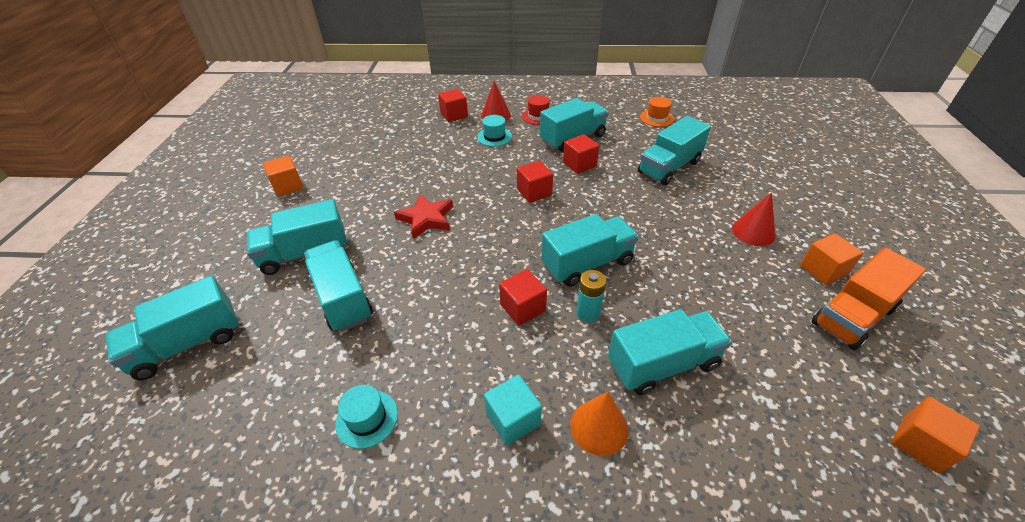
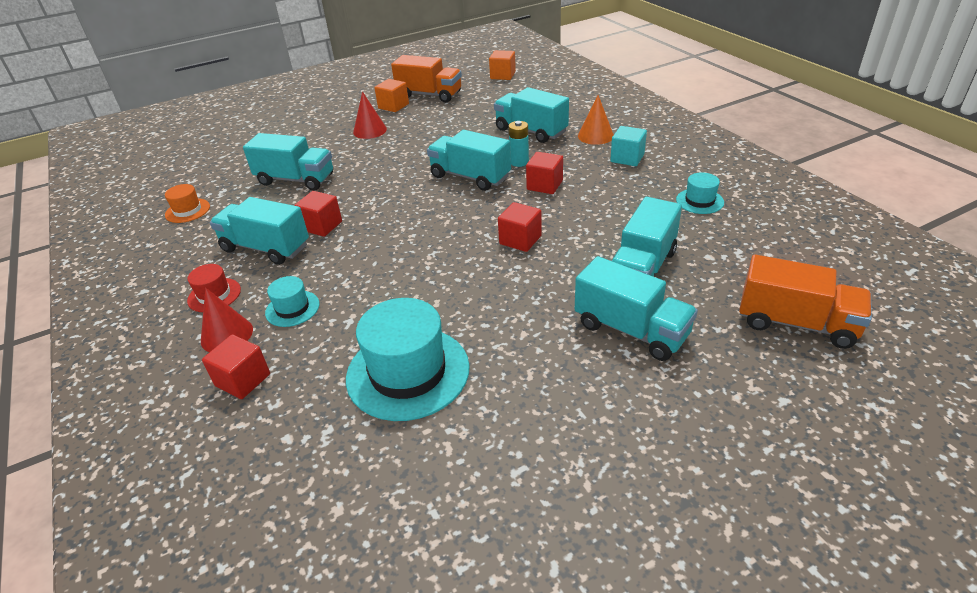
camera: 120 degrees left, 5 degrees down
(188, 344) = (796, 323): turquoise truck -> orange truck
(288, 186) = (555, 445): orange cube -> none
(394, 159) = (408, 372): none -> turquoise hat
(426, 218) = (496, 279): red star -> none
(534, 192) = (394, 233): red cube -> red cube (520, 240)

